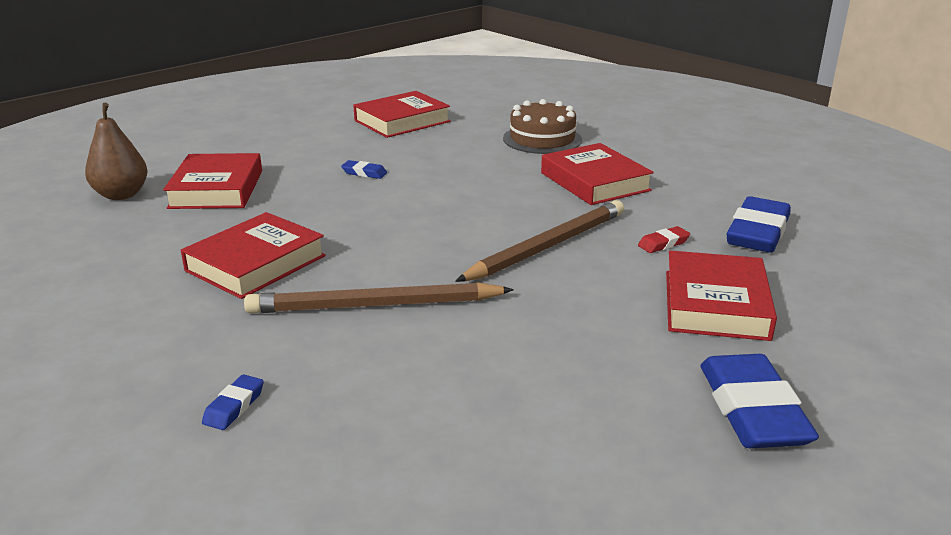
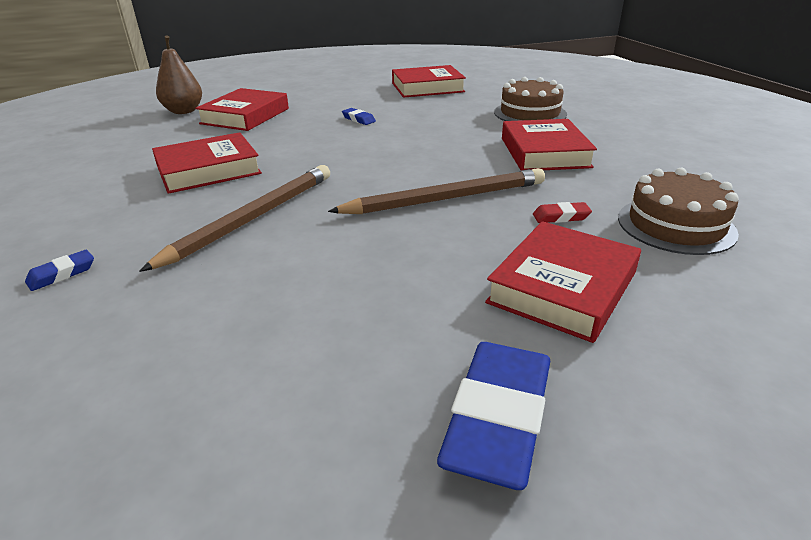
camera: 25 degrees right, 5 degrees up
(375, 305) = (252, 218): brown pencil -> brown pencil turned 105 degrees clockwise
(757, 233) = (675, 225): blue eraser -> brown cake

